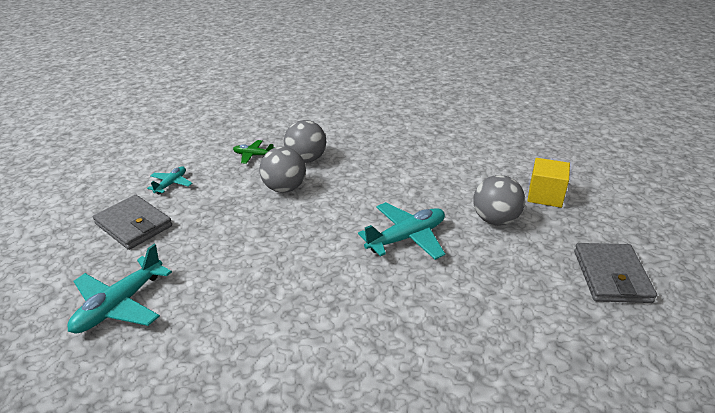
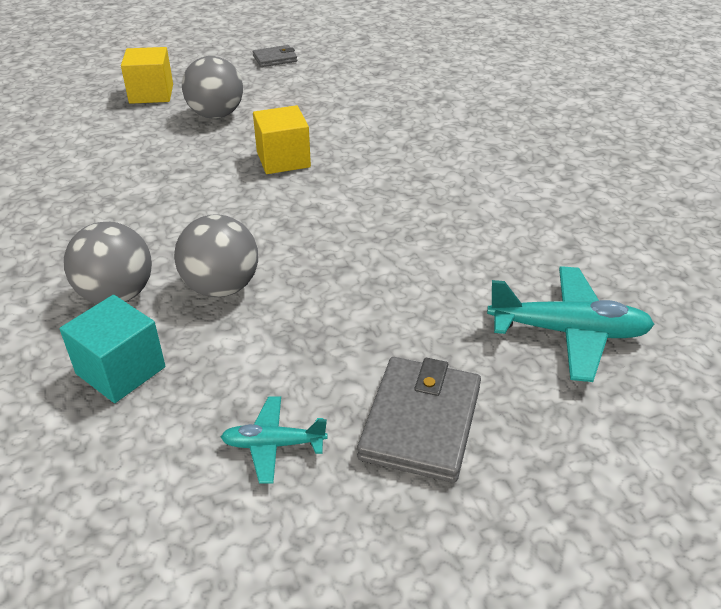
camera: 115 degrees left, 5 degrees up
(253, 155) = (120, 370): green plane -> turquoise cube
(406, 238) = (283, 159): turquoise plane -> yellow cube
(611, 276) = (275, 59): grey wallet -> grey wallet, size x0.56

